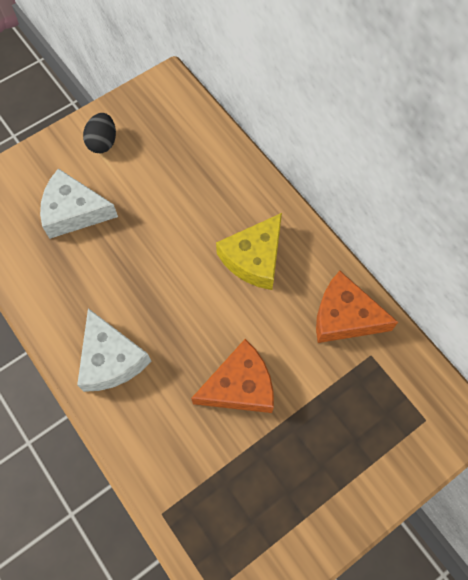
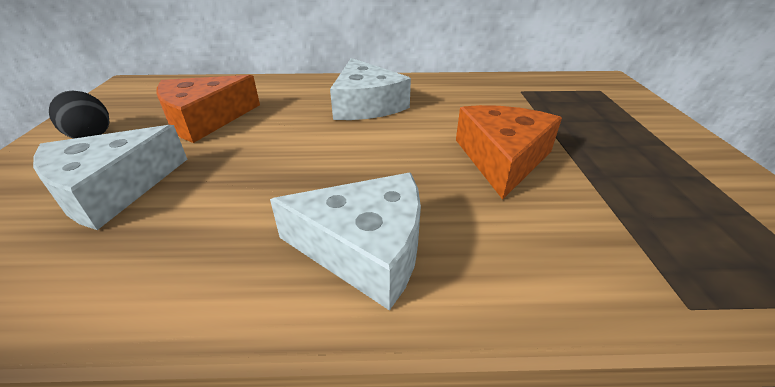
camera: 55 degrees left, 30 degrees down
(254, 258) = (366, 105): yellow cheese -> white cheese
(344, 316) = (473, 89): orange cheese -> orange cheese (205, 119)

